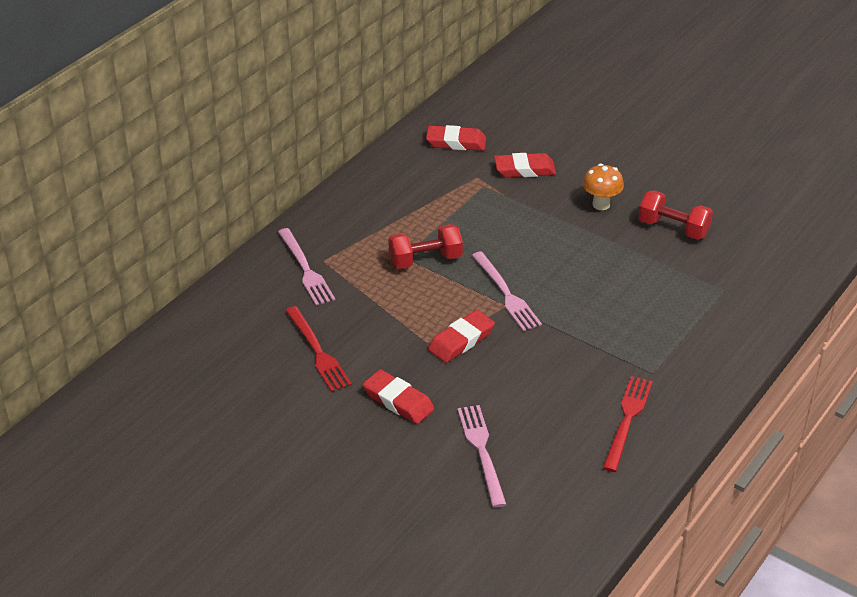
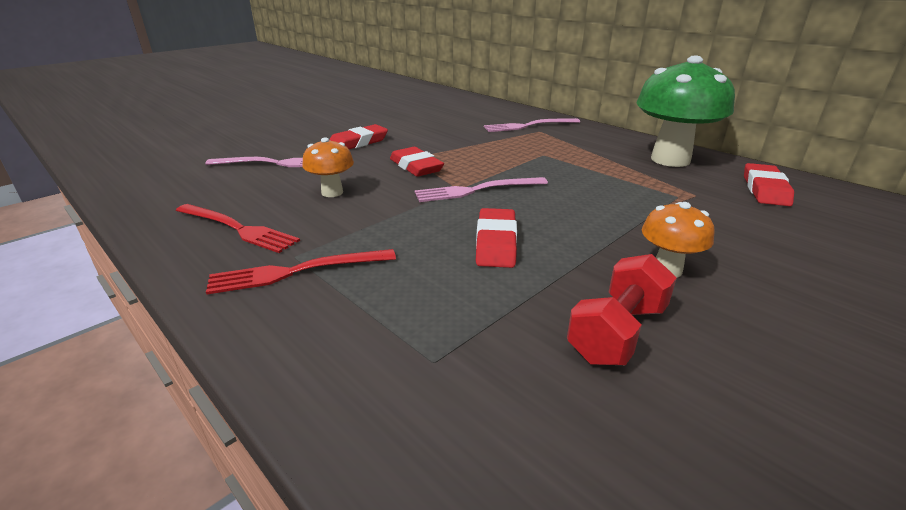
camera: 100 degrees right, 10 degrees down
(317, 351) = (430, 125): red fork -> red fork (297, 271)
(398, 180) = (670, 160): none -> green mushroom
(425, 260) = (538, 162): red dumbbell -> none
(524, 169) = (730, 223): red eraser -> red eraser (496, 243)
(540, 384) = (332, 192): none -> orange mushroom

